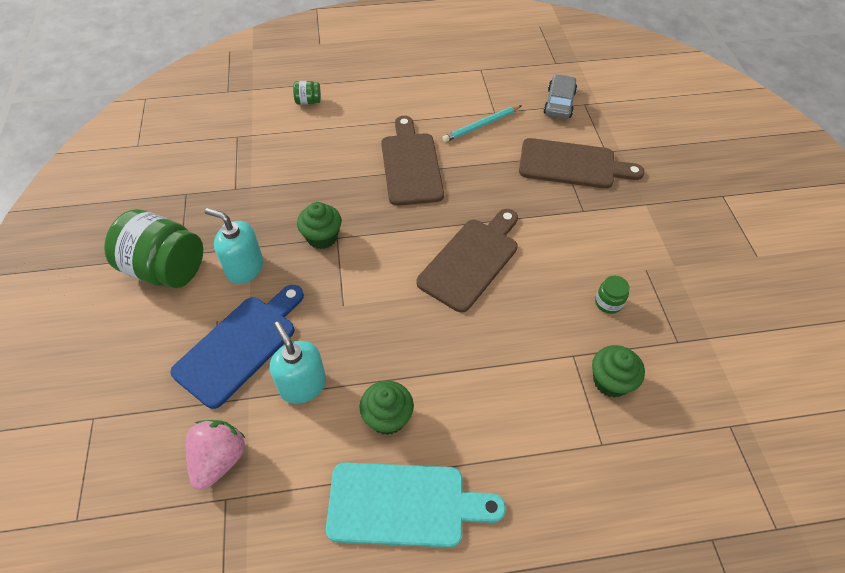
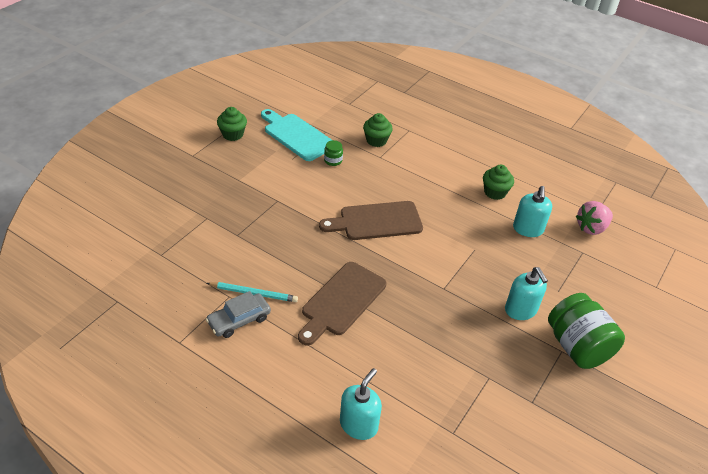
camera: 140 degrees left, 10 degrees down
(240, 346) = (551, 268): blue cutting board -> none
(308, 101) = (359, 425): green jar -> turquoise soap dispenser
(322, 237) = (453, 295): green cupcake -> green cupcake (233, 134)
(404, 505) = (513, 165): turquoise cutting board -> turquoise cutting board (297, 135)
(559, 103) = (175, 268): grey car -> grey car (239, 320)
(572, 165) = (240, 225): brown cutting board -> none

